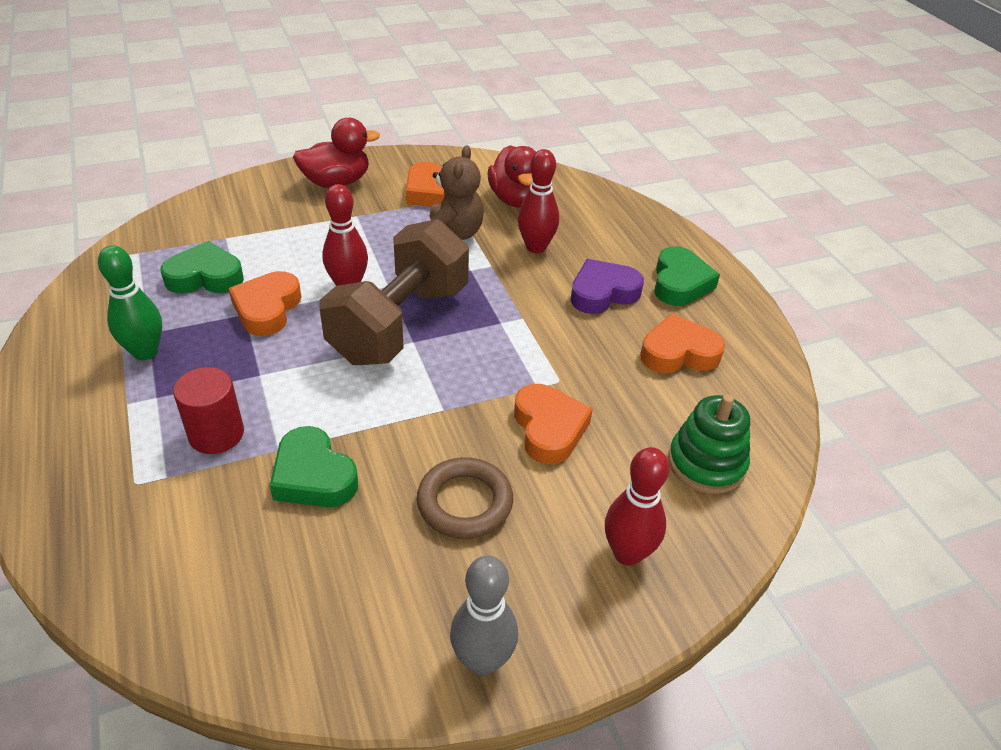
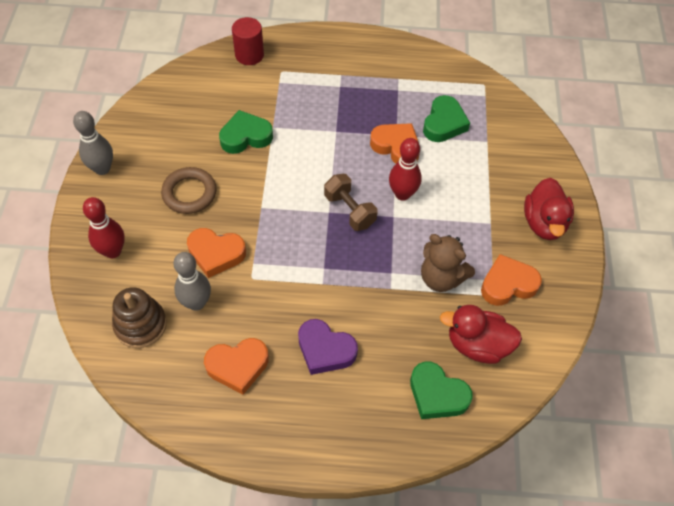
camera: 115 degrees right, 15 degrees up
(145, 352) = (380, 86): green bowling pin -> none
(216, 434) = (297, 105): red cylinder -> red cylinder (249, 55)
(399, 323) = (349, 210): brown dumbbell -> brown dumbbell, size x0.52
(536, 247) = (402, 329): red bowling pin -> none
(603, 293) = (325, 350): purple heart -> purple heart turned 120 degrees clockwise
(633, 420) = (196, 303): none -> grey bowling pin
(678, 353) = (238, 366): orange heart -> orange heart turned 60 degrees clockwise
(680, 283) = (311, 415): green heart -> green heart (437, 394)
(706, 463) = (140, 325): green stacking toy -> brown stacking toy

